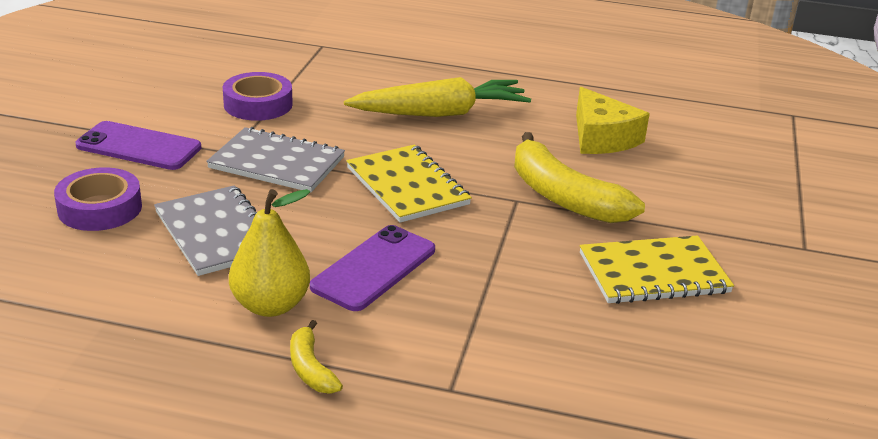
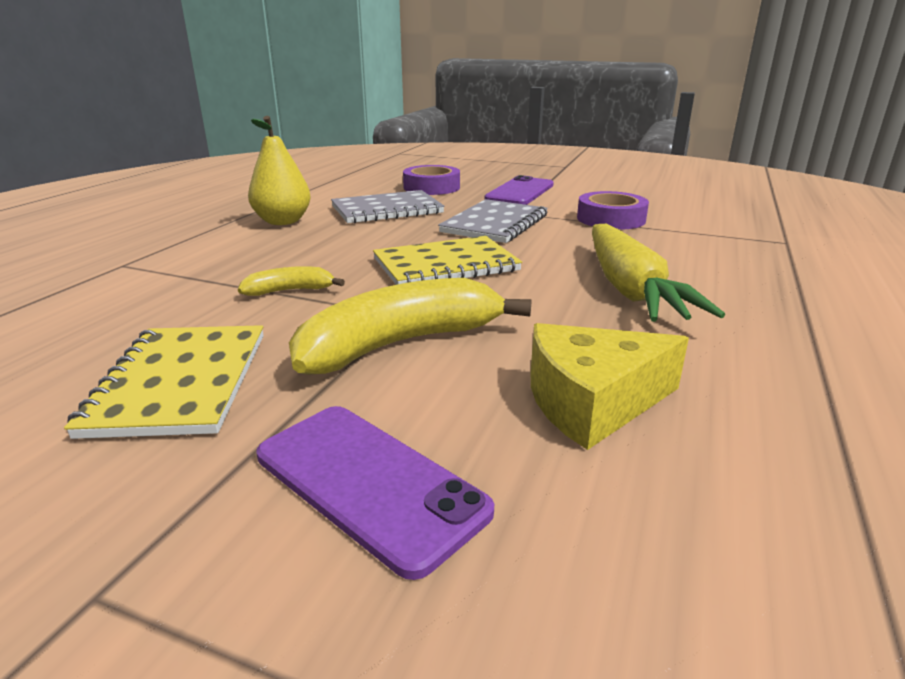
camera: 100 degrees right, 5 degrees down
(310, 368) = (199, 229): yellow banana -> yellow banana (290, 291)
(374, 268) = (307, 248): purple phone -> purple phone (368, 483)

